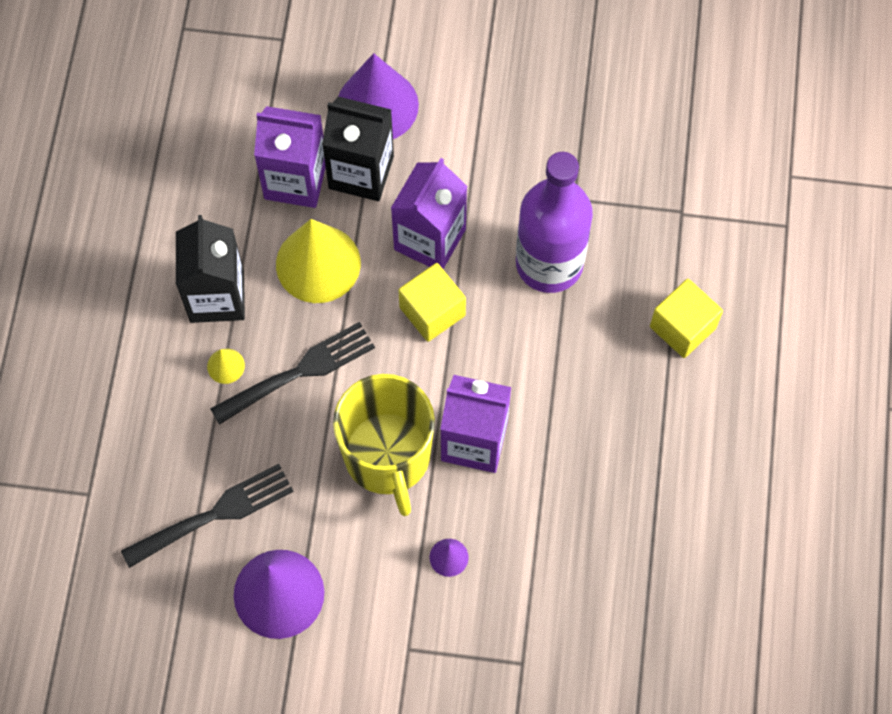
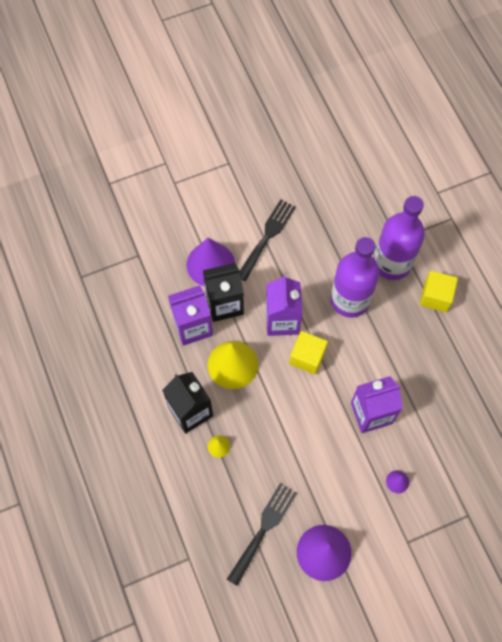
camera: 30 degrees left, 0 degrees up
(299, 372) = (259, 427): black fork -> black fork (267, 237)
(388, 456) = (333, 446): yellow mug -> none
(649, 243) = (392, 263): none -> purple bottle

